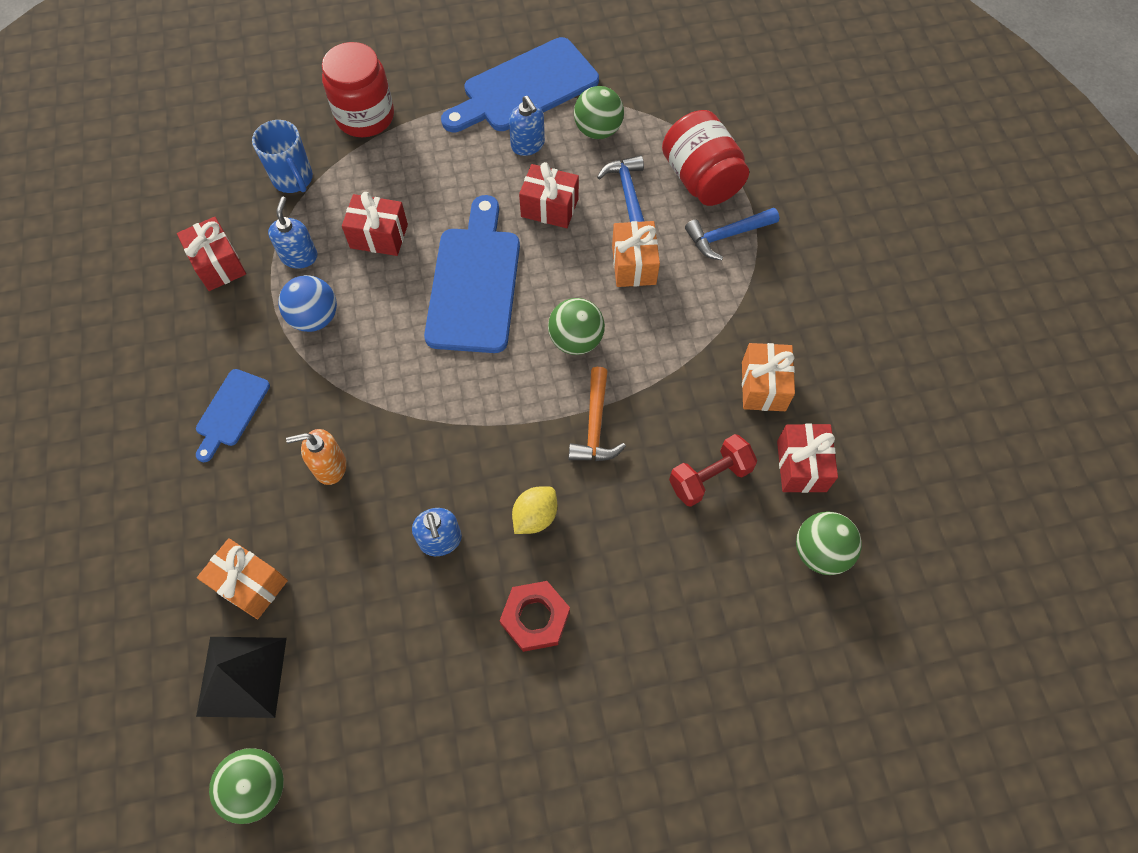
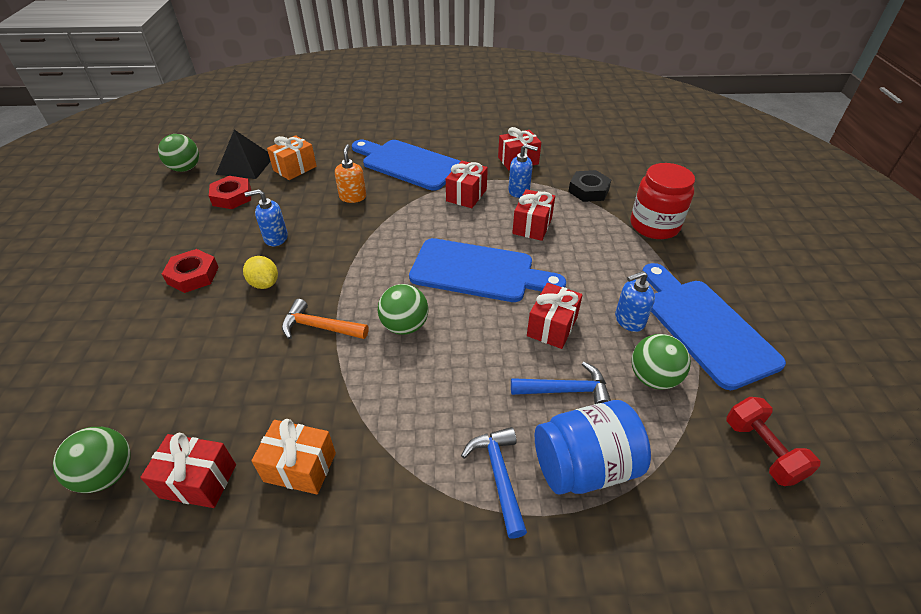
camera: 100 degrees right, 20 degrees down
(231, 411) = (408, 164): blue cutting board -> blue cutting board, size x1.93
(293, 179) = (588, 190): blue mug -> black nut
(315, 318) = (466, 195): blue ball -> red gift
(343, 653) = (232, 197): none -> red nut
(634, 265) = (475, 380): orange gift -> none
(701, 179) = (584, 466): red jar -> blue jar
(710, 478) = (231, 398): red dumbbell -> red dumbbell (761, 450)

